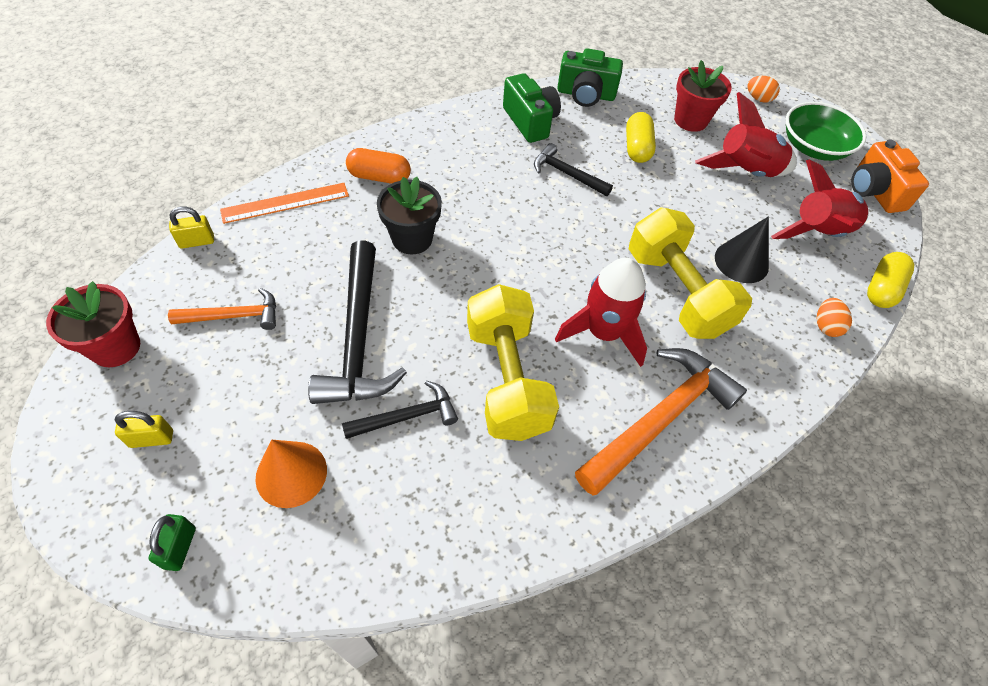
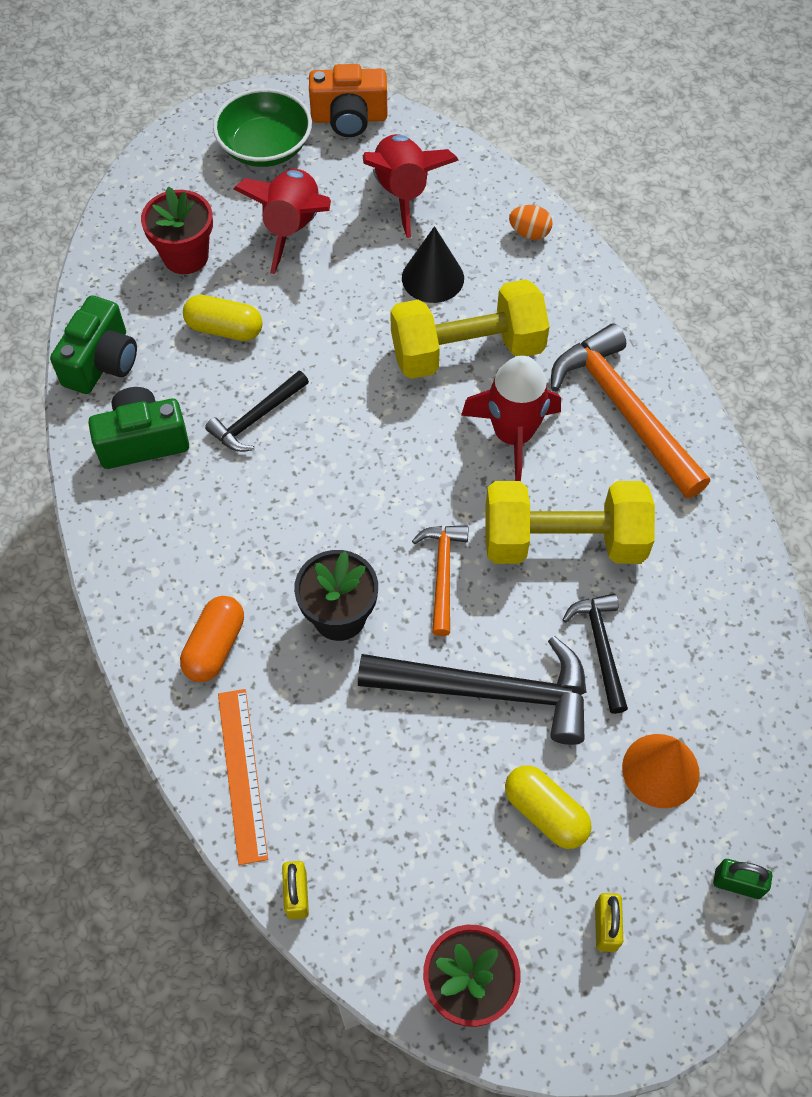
camera: 75 degrees left, 5 degrees up
(234, 316) = (436, 838): orange hammer -> orange hammer (442, 573)
(758, 99) = (162, 171): orange egg -> none
(882, 289) = (489, 168): yellow capsule -> yellow capsule (545, 812)

